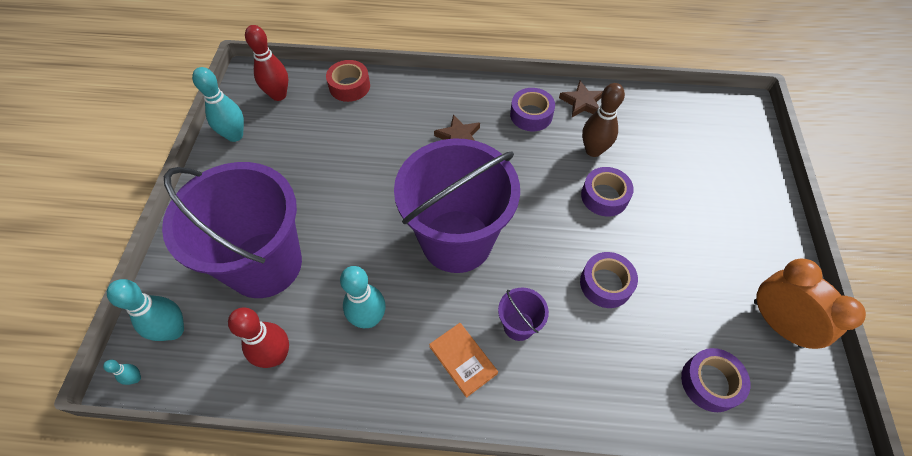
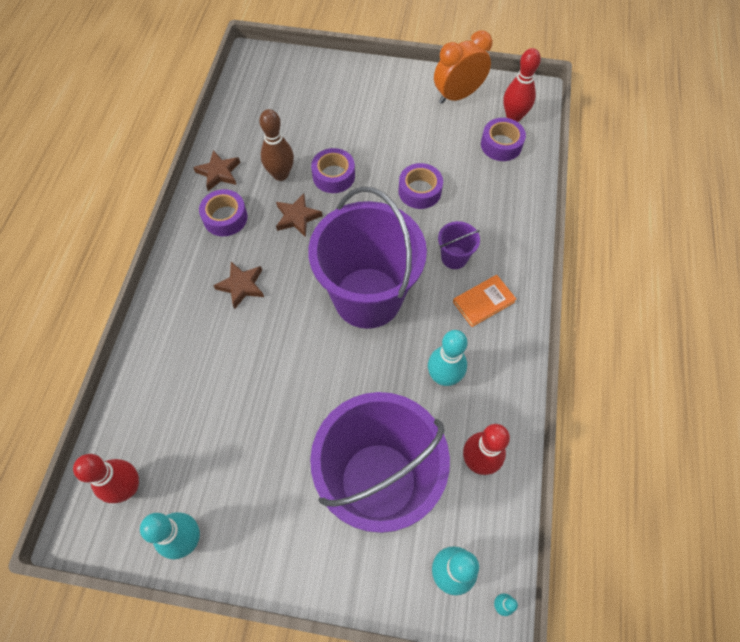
camera: 85 degrees left, 5 degrees up
(349, 86) = (136, 398): red tape -> none
(543, 170) = (297, 217): none -> brown star
(768, 401) = (513, 117): none -> red bowling pin

